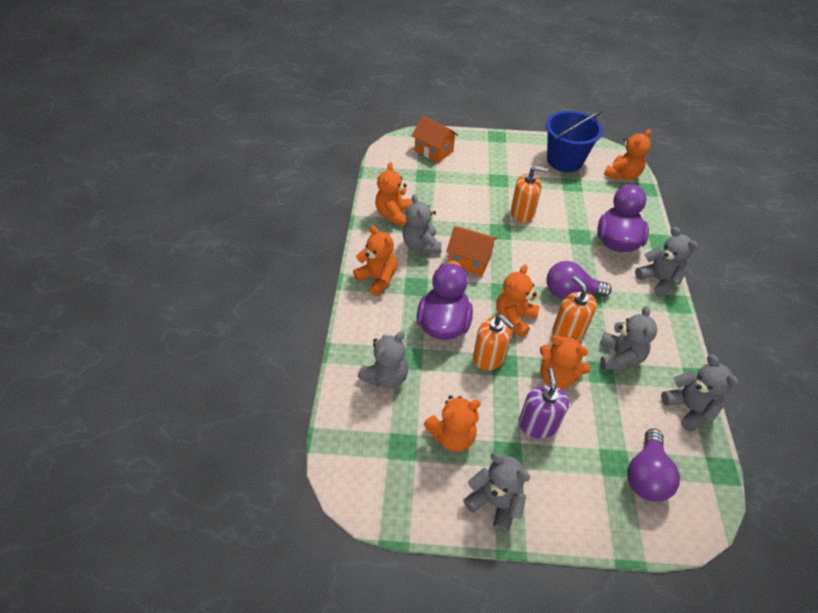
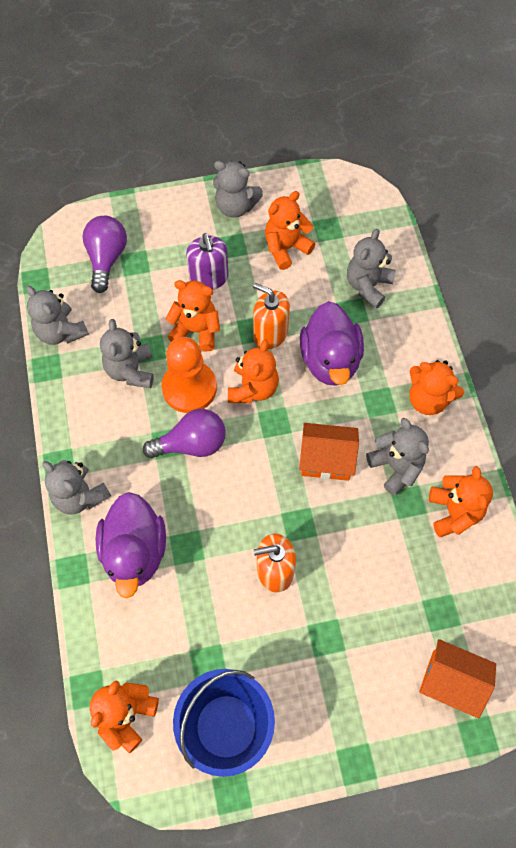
camera: 165 degrees right, 15 degrees up
(568, 331) = (189, 388): orange soap dispenser -> orange pawn

